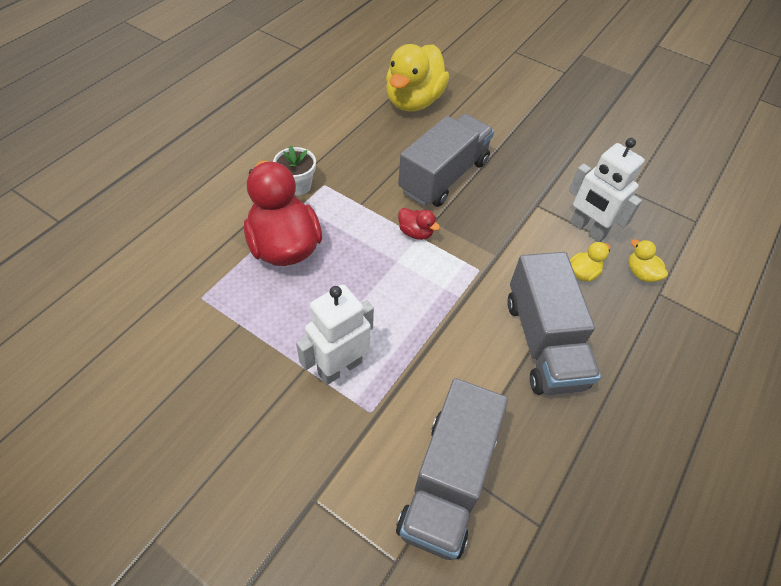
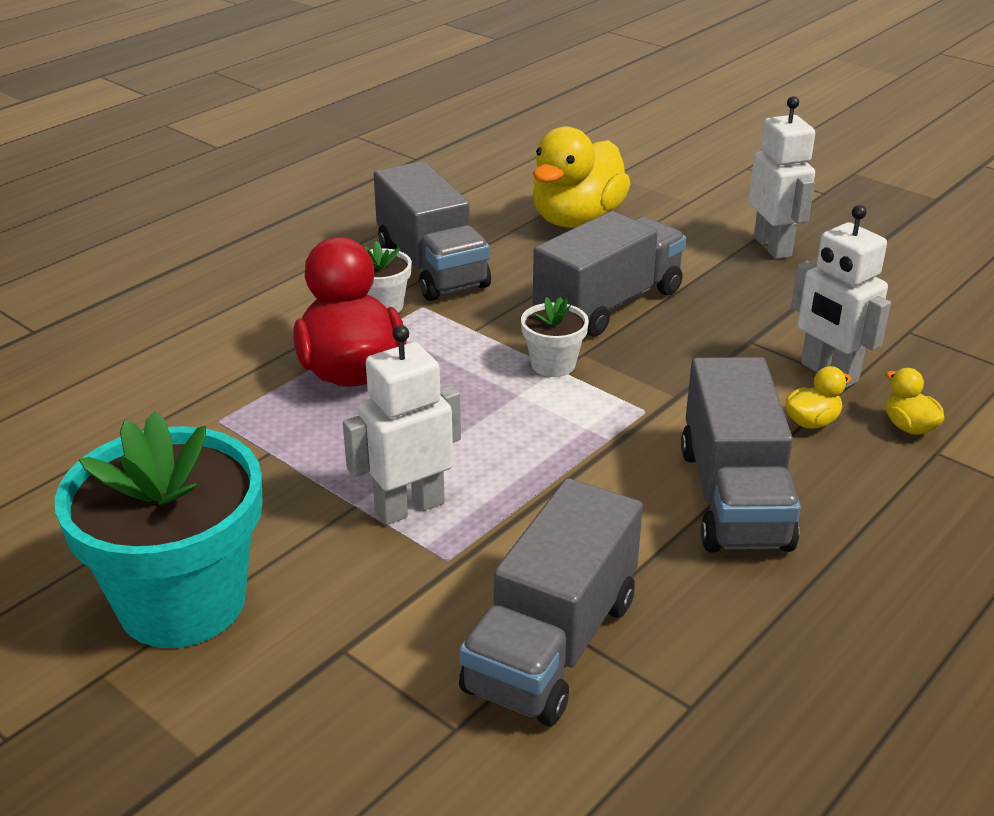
camera: 10 degrees right, 20 degrees down
(200, 467) = (182, 602): none -> turquoise flower pot
(325, 148) = (432, 267): none -> grey truck
(415, 232) = (553, 364): red duck -> white flower pot
(539, 121) = (773, 247): none -> white robot

